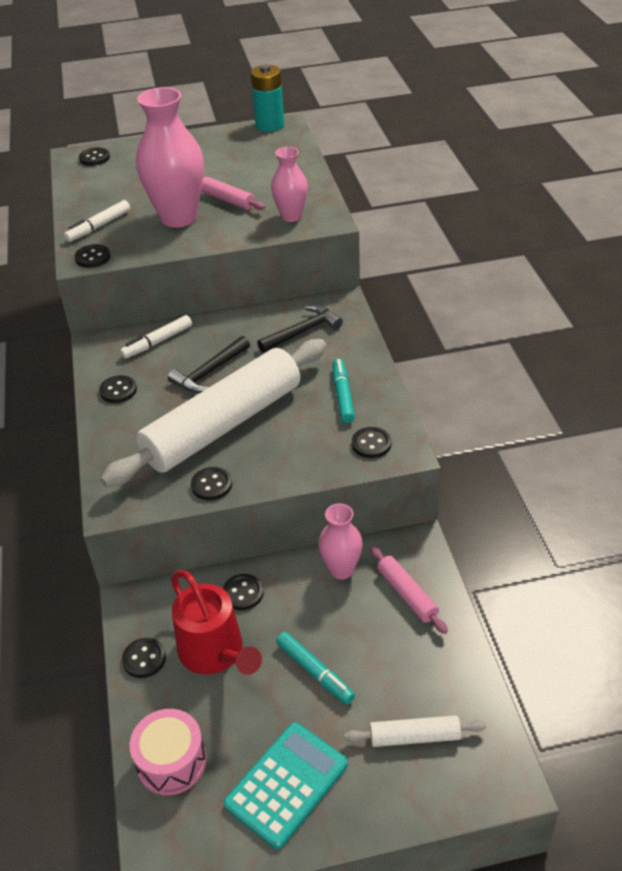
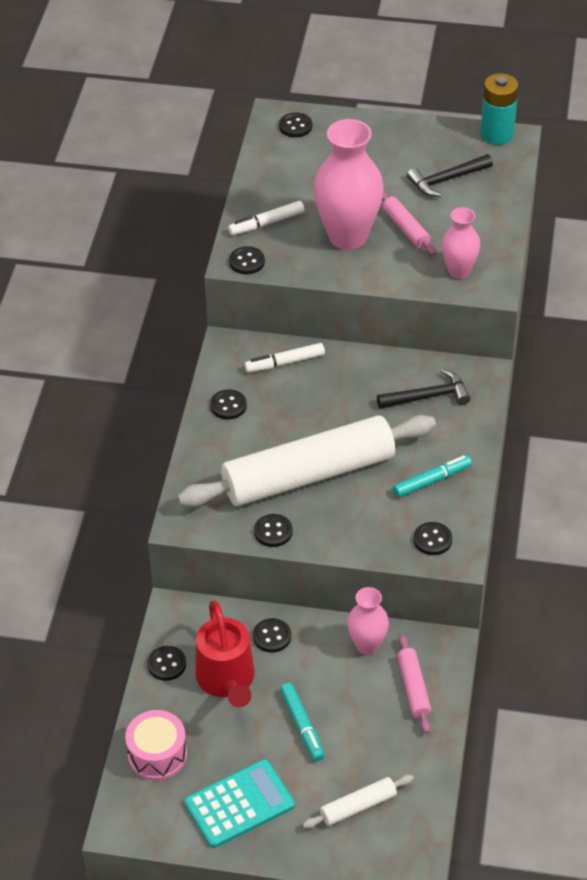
camera: 20 degrees right, 5 degrees up
(209, 372) = (319, 413): black hammer -> black hammer (446, 180)
(343, 395) = (432, 480): turquoise marker -> turquoise marker turned 45 degrees clockwise
(414, 737) = (358, 806): white rolling pin -> white rolling pin turned 45 degrees counterclockwise

